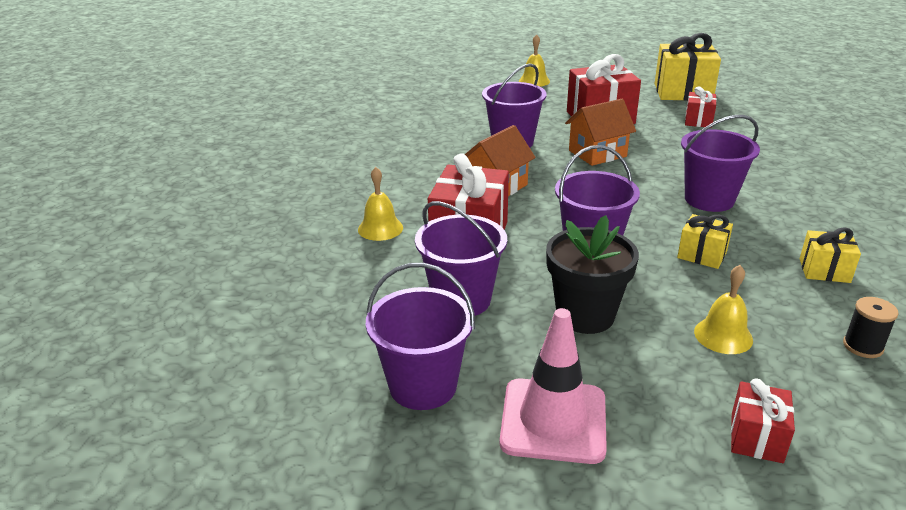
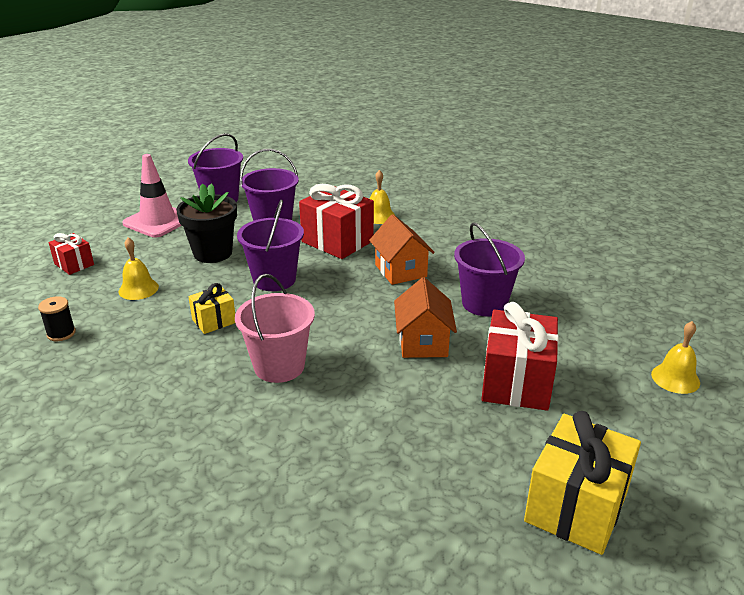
camera: 115 degrees right, 0 degrees up
(698, 121) = (459, 462): red gift -> none
(709, 199) = (279, 366): purple bucket -> pink bucket
(824, 270) = (130, 367): yellow gift -> none

